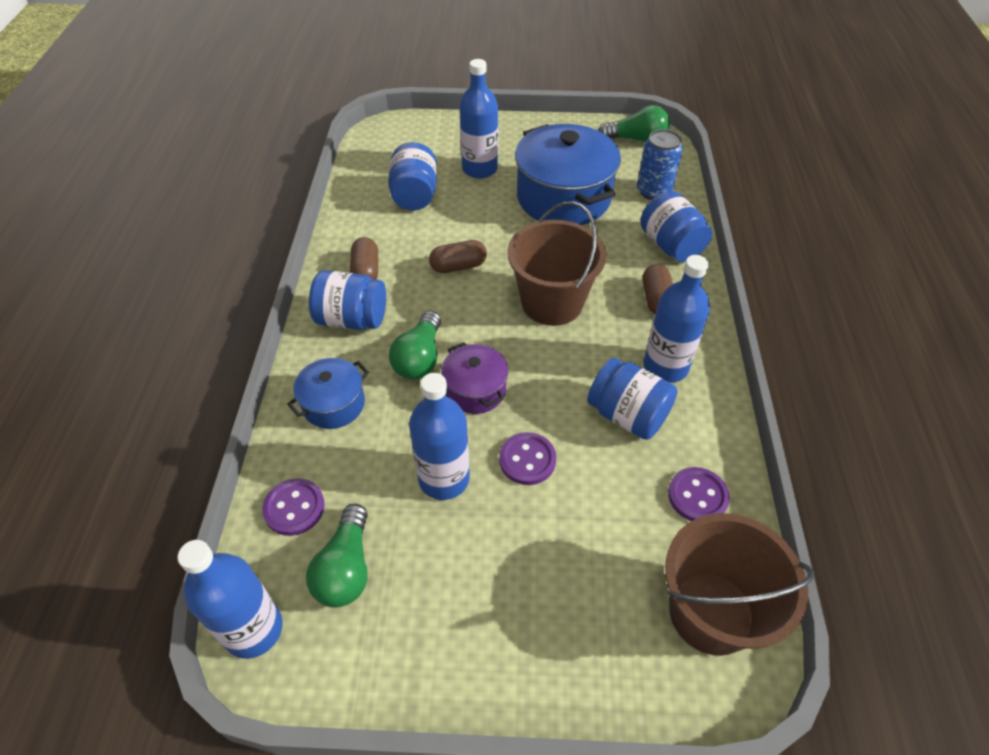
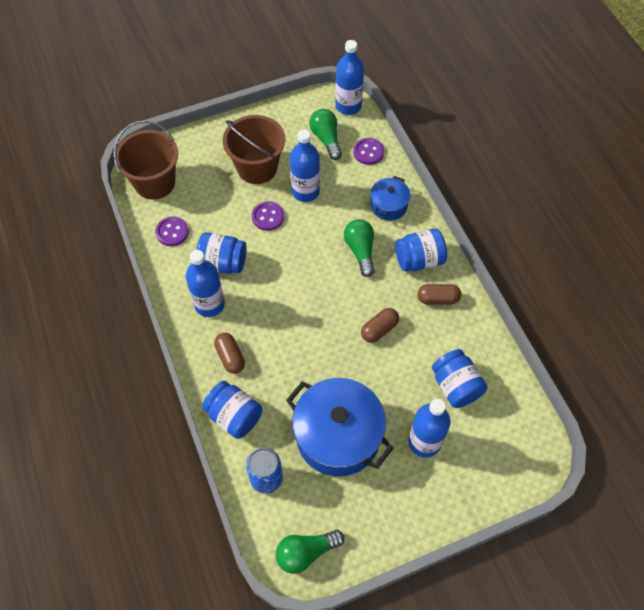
camera: 155 degrees right, 10 degrees up
(366, 271) = (438, 299): brown capsule -> brown capsule turned 60 degrees counterclockwise
(475, 390) = (316, 244): purple pot -> none
(552, 303) = (300, 325): brown bucket -> brown bucket (257, 167)

